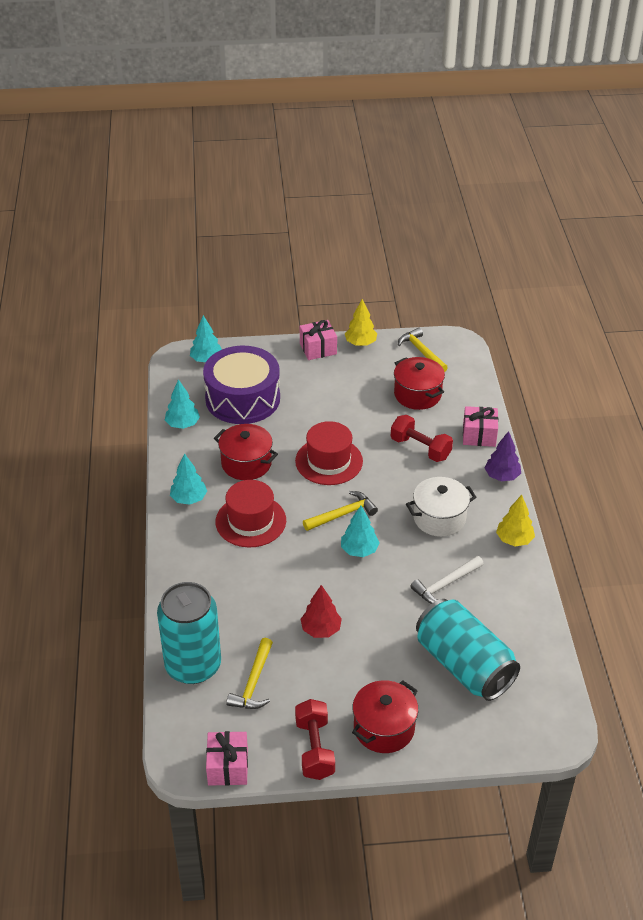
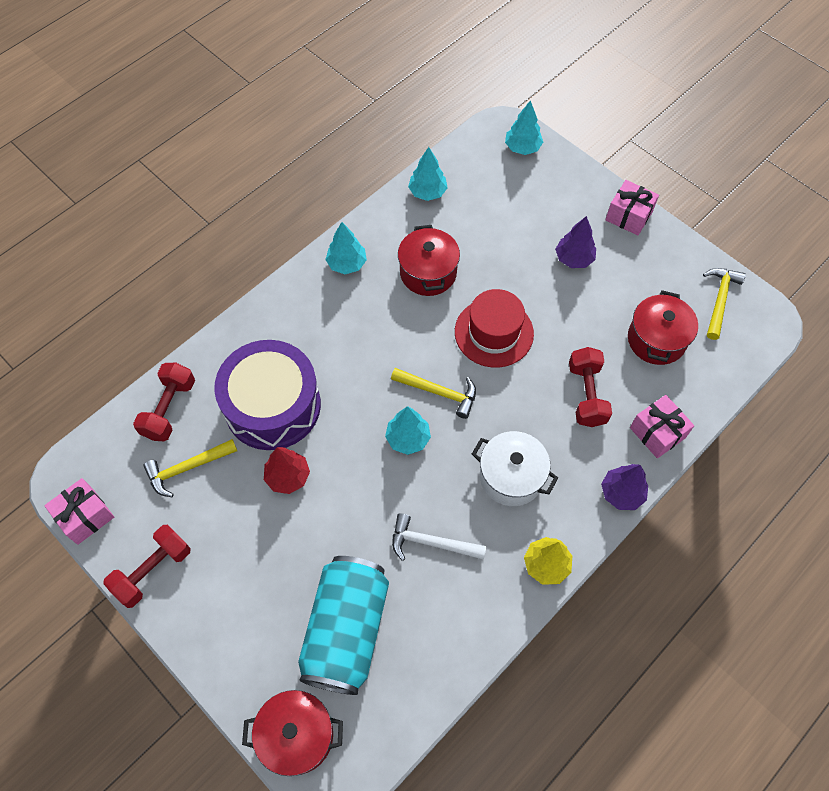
camera: 50 degrees right, 20 degrees up
(193, 665) = (169, 409): turquoise can -> red dumbbell
(242, 398) = (503, 210): purple drum -> purple drum (272, 405)
(250, 521) = (364, 328): red hat -> none
(319, 391) = (574, 259): none -> purple tree
(360, 343) = (674, 243): yellow tree -> none
(384, 728) = (218, 612): red pot -> red pot (297, 735)

